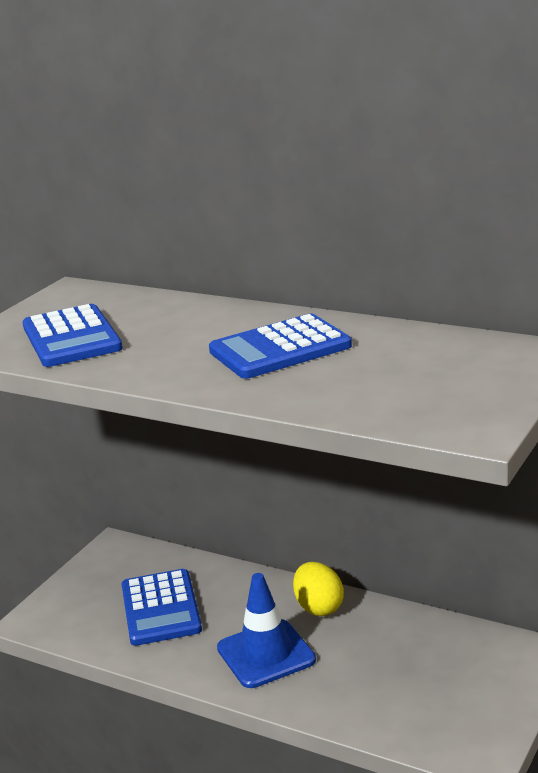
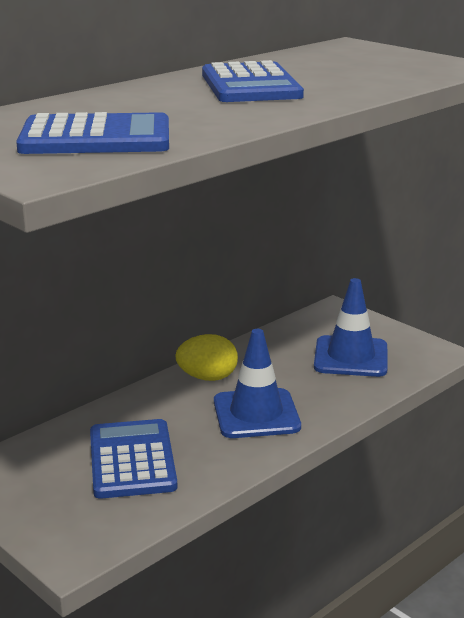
camera: 75 degrees left, 0 degrees up
(161, 608) = (132, 460): blue calculator -> blue calculator turned 105 degrees counterclockwise
(421, 689) = (351, 357): none -> blue traffic cone

